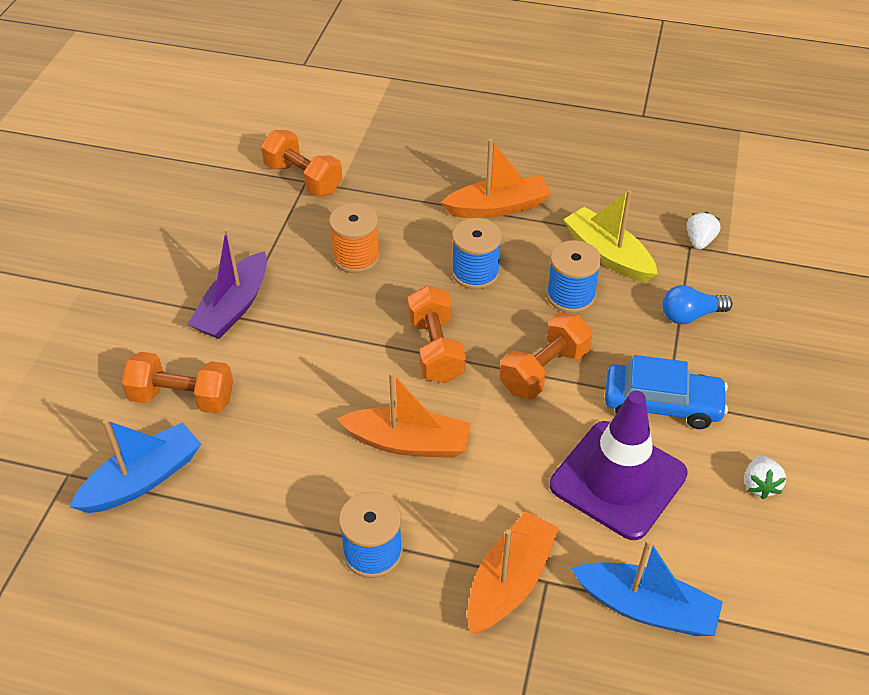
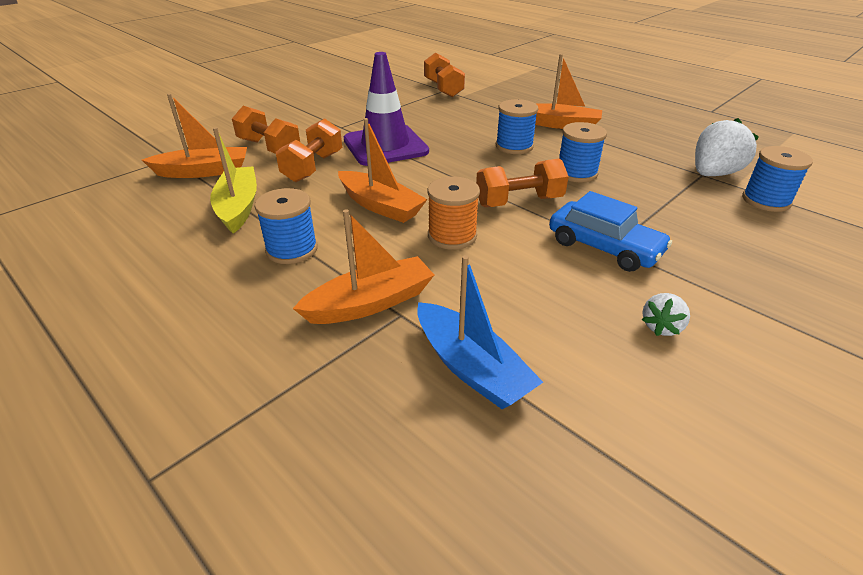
camera: 30 degrees right, 10 degrees down
(143, 479) = (203, 171): blue boat -> orange boat
(234, 307) = (343, 123): purple boat -> none
(356, 257) = (440, 122): orange spool -> orange spool (452, 236)
(435, 349) = (448, 171): orange dumbbell -> orange dumbbell (313, 167)
(608, 254) = (626, 162): yellow boat -> yellow boat (238, 207)
(618, 480) = (523, 277): purple traffic cone -> purple traffic cone (385, 146)
(690, 315) = (672, 208): blue light bulb -> none
(699, 241) = (713, 174): white strawberry -> white strawberry, size x1.86
(763, 267) = (766, 200): none -> blue spool

